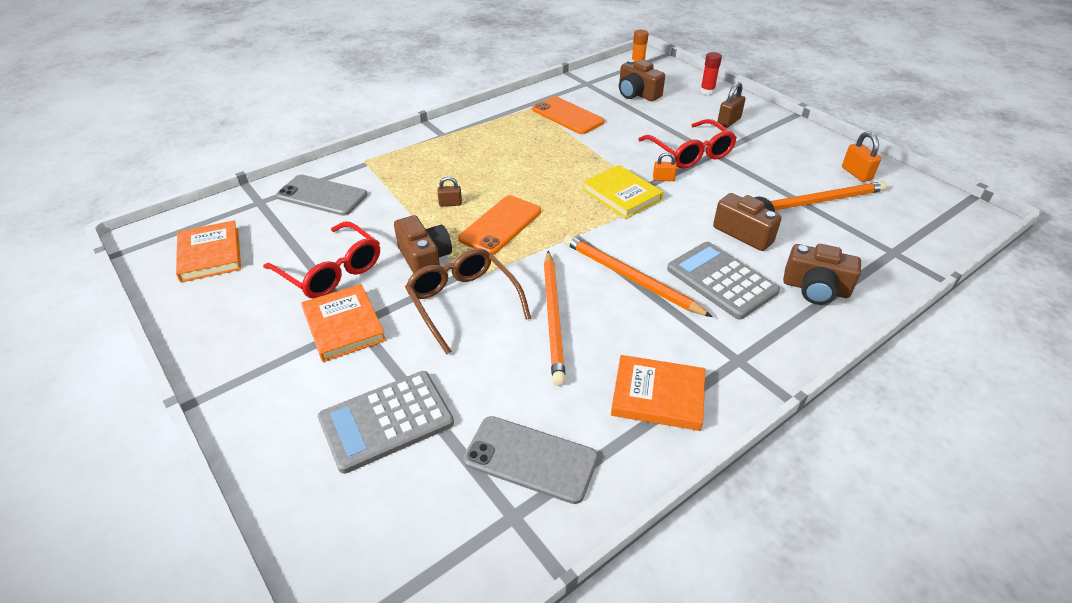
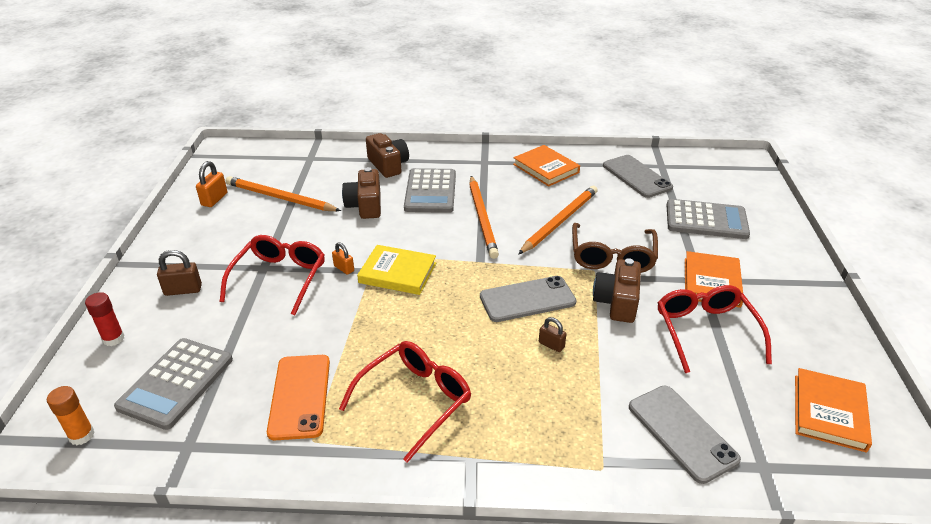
camera: 140 degrees left, 5 degrees down
(500, 225) = (527, 299): orange phone -> grey phone
(503, 140) = (415, 400): none -> red glasses
(622, 195) = (397, 273): yellow book -> yellow book turned 75 degrees counterclockwise
(637, 94) = (176, 383): brown camera -> grey calculator

